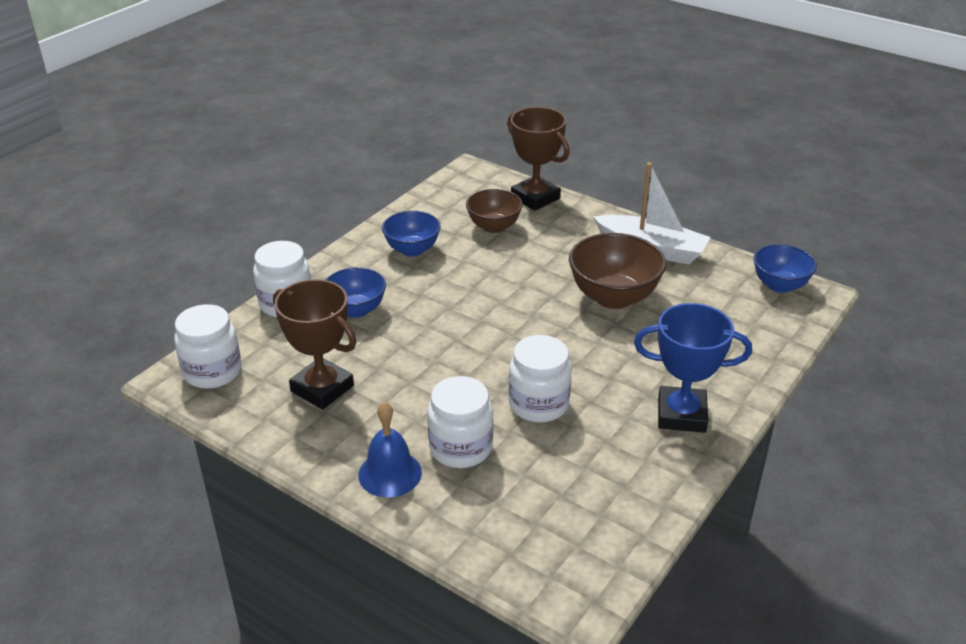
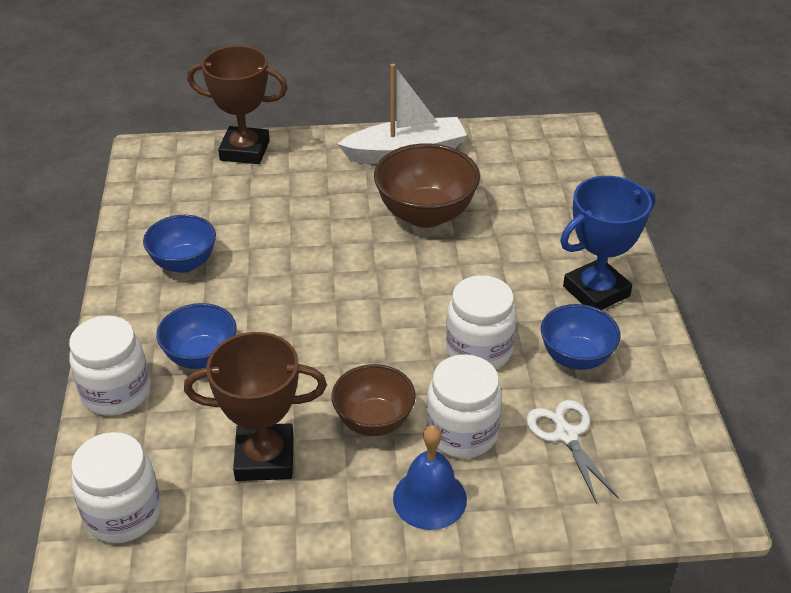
camera: 40 degrees left, 5 degrees up
(494, 227) = (238, 199): brown bowl -> brown bowl (374, 421)
(531, 493) = (566, 435): none -> white scissors
(779, 285) = (540, 136): blue bowl -> blue bowl (576, 357)

